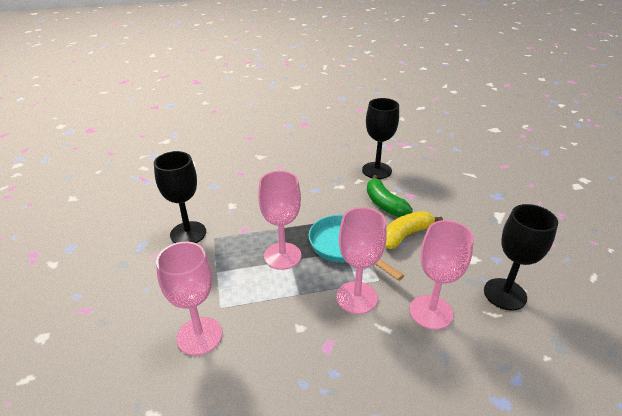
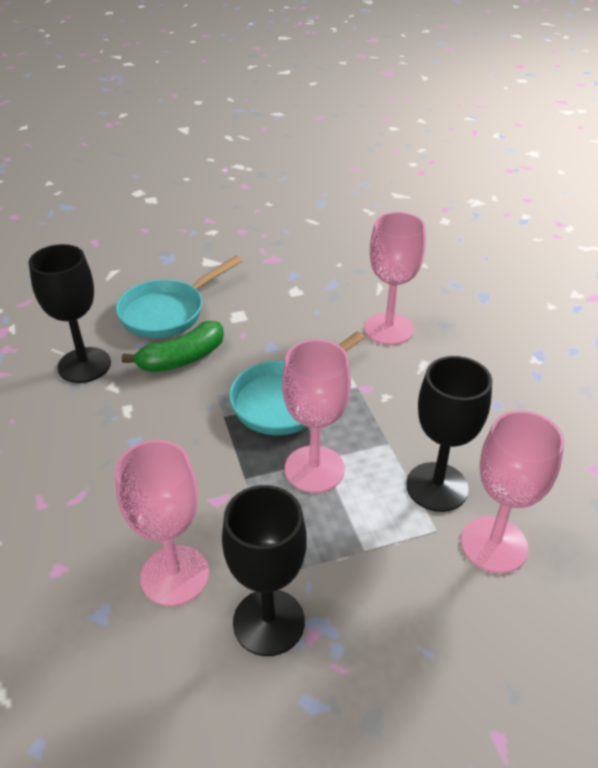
camera: 95 degrees left, 5 degrees up
(356, 297) = (381, 387): pink goblet -> pink goblet (174, 575)
(406, 235) = (255, 341): yellow banana -> none
(431, 197) = (168, 312): none -> turquoise pan
(505, 294) = (349, 276): black goblet -> black goblet (437, 487)

